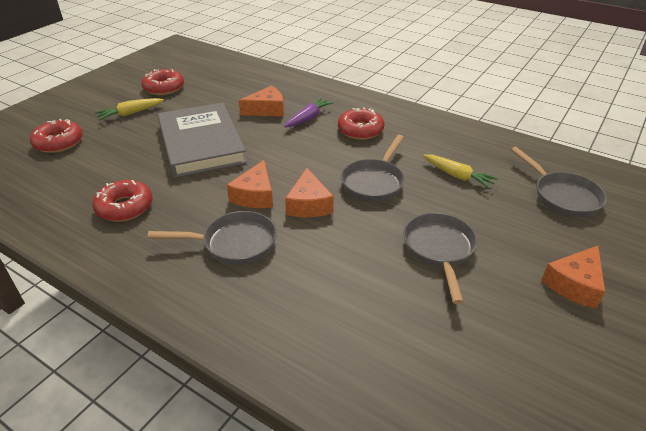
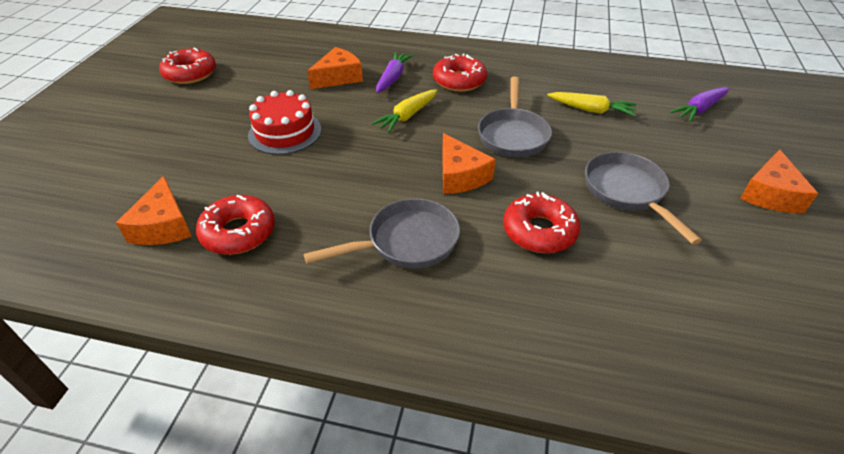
camera: 20 degrees left, 5 degrees up
(59, 142) = (88, 170): red donut -> red donut (539, 231)
(130, 113) = (166, 113): yellow carrot -> yellow carrot (407, 116)
(201, 143) = (285, 132): grey book -> red cake
(255, 195) = (392, 179): orange cheese -> orange cheese (163, 226)
(562, 196) = (699, 109): grey pan -> purple carrot

